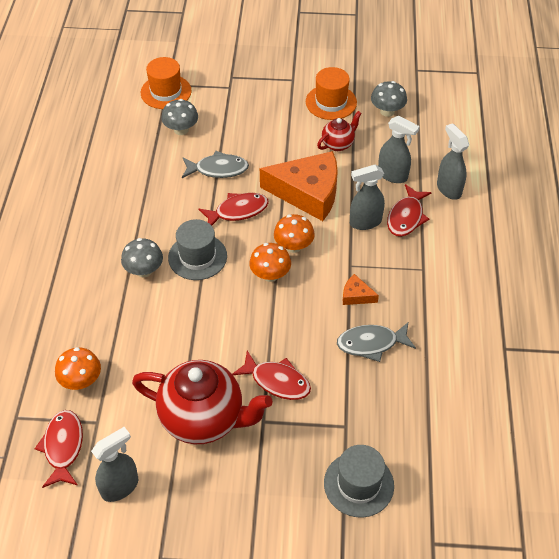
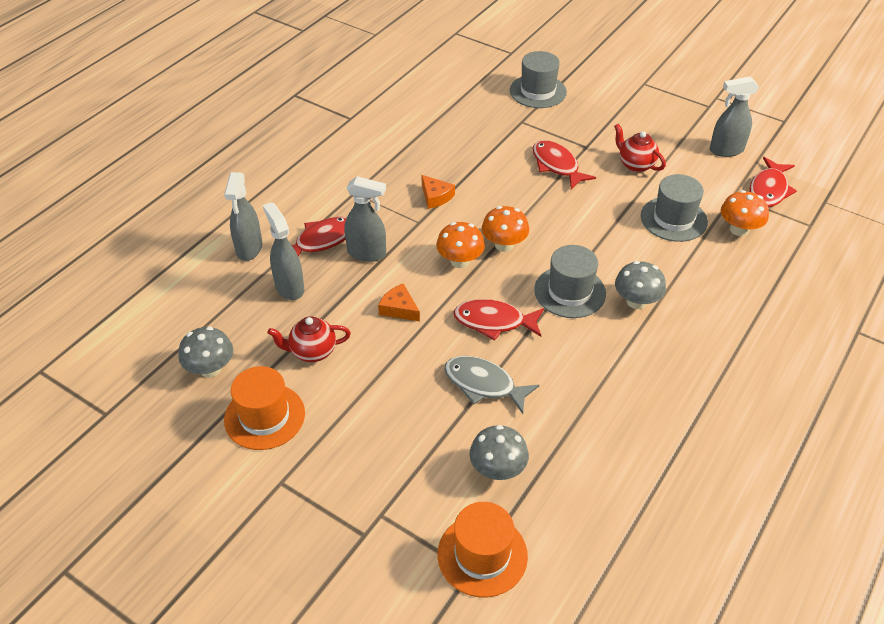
camera: 150 degrees left, 5 degrees down
(143, 366) = (673, 219): none -> grey hat
(204, 419) = (635, 165): red teapot -> red teapot, size x0.49
(308, 193) = (399, 308): orange cheese -> orange cheese, size x0.42
(371, 344) = (455, 159): grey fish -> none

